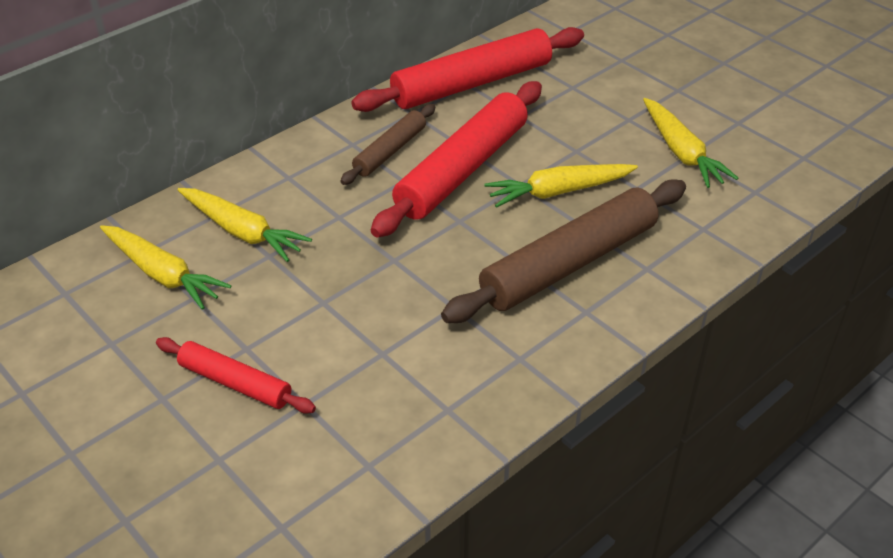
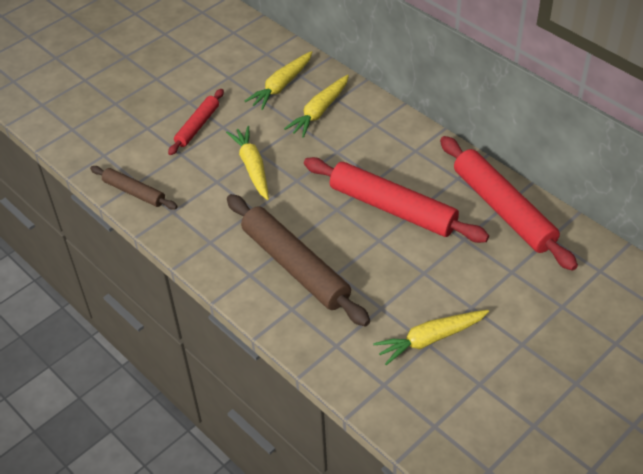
camera: 90 degrees right, 5 degrees up
(390, 151) = (409, 170): brown rolling pin -> brown rolling pin (134, 192)
(558, 192) = (372, 261): yellow carrot -> yellow carrot (252, 167)

